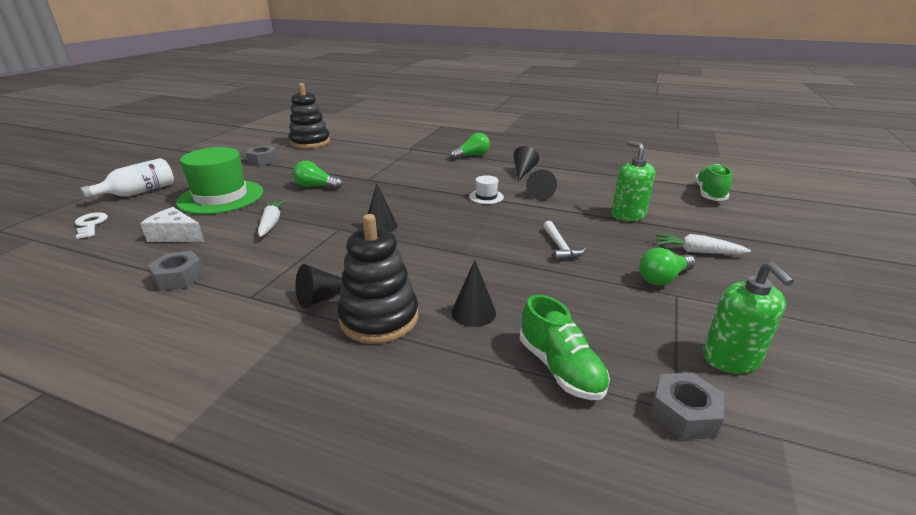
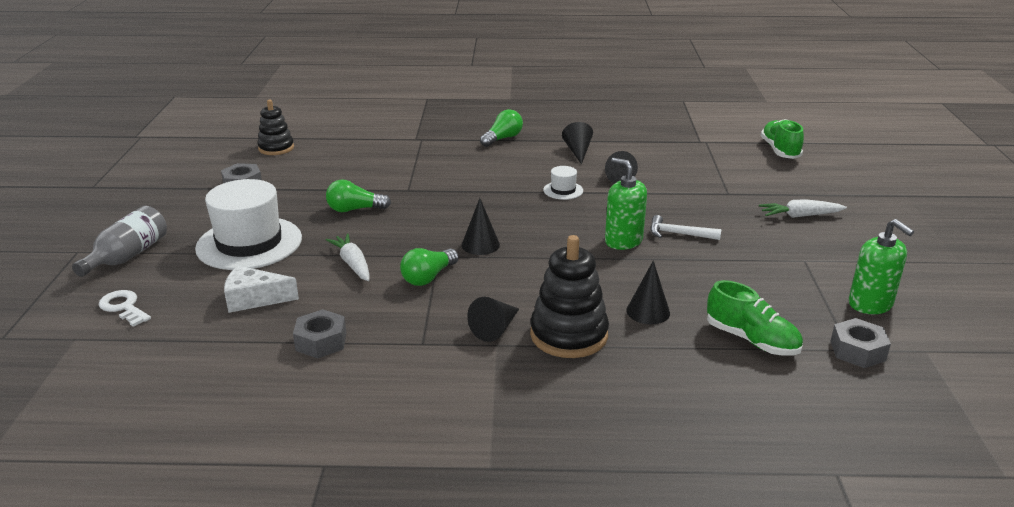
camera: 20 degrees left, 0 degrees up
(139, 192) = (128, 256): white bottle -> grey bottle
(221, 197) = (249, 243): green hat -> white hat
(310, 142) = (276, 148): black stacking toy -> black stacking toy, size x0.65
(560, 247) = (678, 234): white hammer -> white hammer turned 135 degrees clockwise
(628, 215) = (719, 188): green soap dispenser -> green soap dispenser (623, 241)
(663, 278) = (786, 247): green light bulb -> green light bulb (428, 277)

